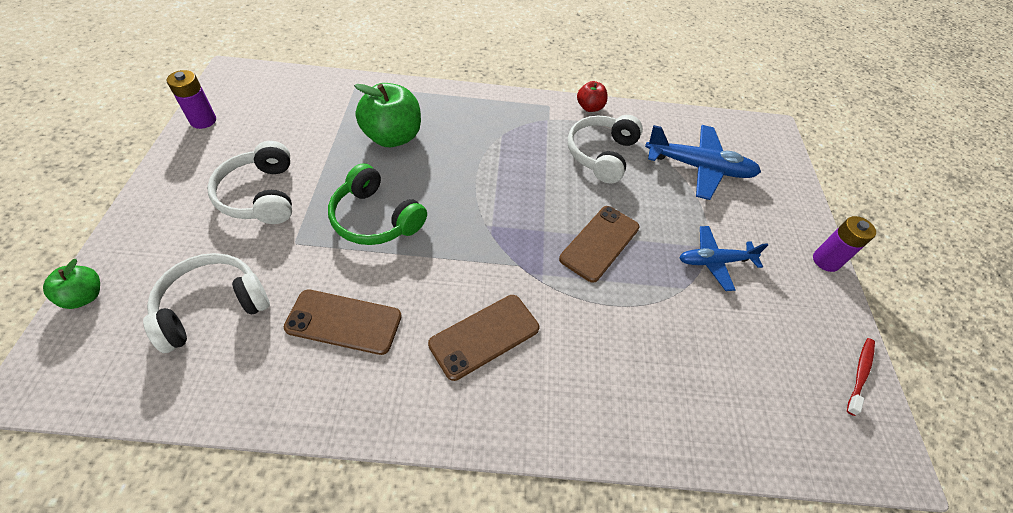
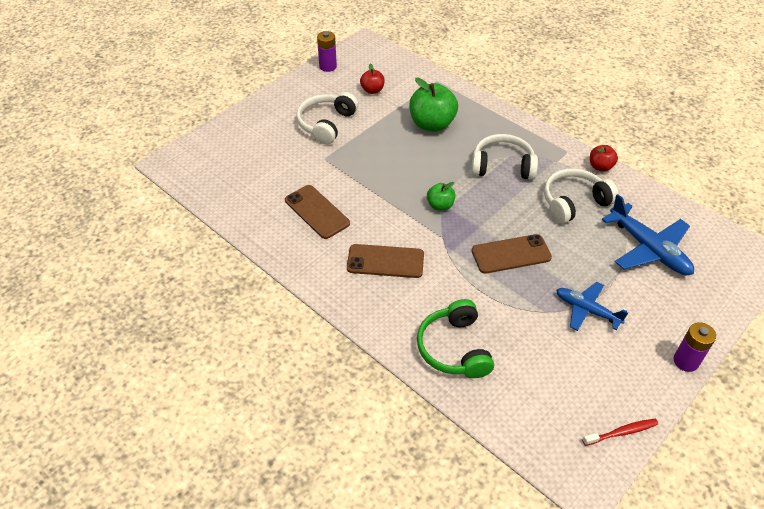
camera: 45 degrees right, 5 degrees down
(85, 296) = (210, 135): green apple -> green apple (440, 205)
(212, 307) = (260, 170): white headphones -> white headphones (502, 166)
(287, 127) = (372, 90): none -> red apple
(375, 218) = (379, 167): green headphones -> green headphones (454, 348)

